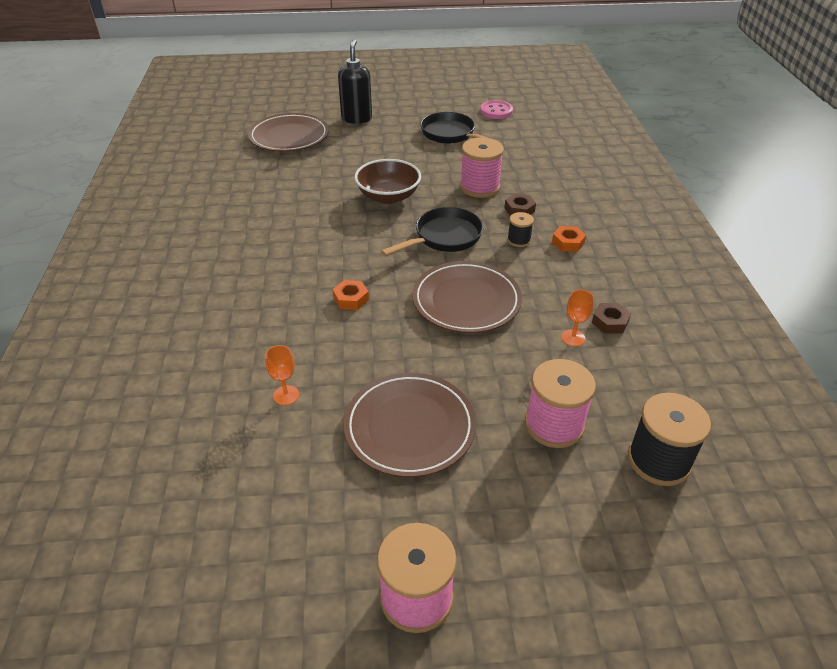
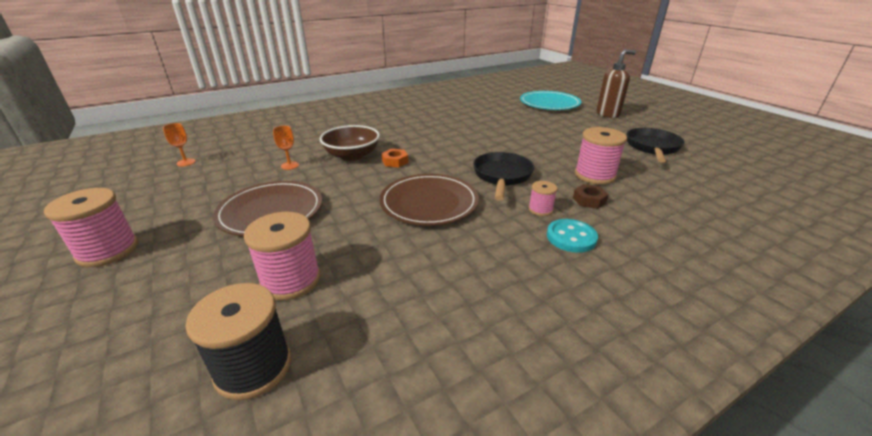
camera: 65 degrees right, 10 degrees down
(289, 137) = (549, 104): brown plate -> turquoise plate
(356, 118) = (608, 114): black soap dispenser -> brown soap dispenser
(388, 196) = (527, 146): brown bowl -> brown bowl (352, 156)
(444, 237) = (502, 176): black pan -> black pan turned 105 degrees counterclockwise
(496, 111) = (731, 157): pink button -> none
(519, 240) = (540, 209): black spool -> pink spool
(568, 242) = (571, 237): orange nut -> turquoise button
(573, 338) = (420, 269): orange goblet -> orange goblet (186, 162)
(610, 322) = (463, 290): brown nut -> none

